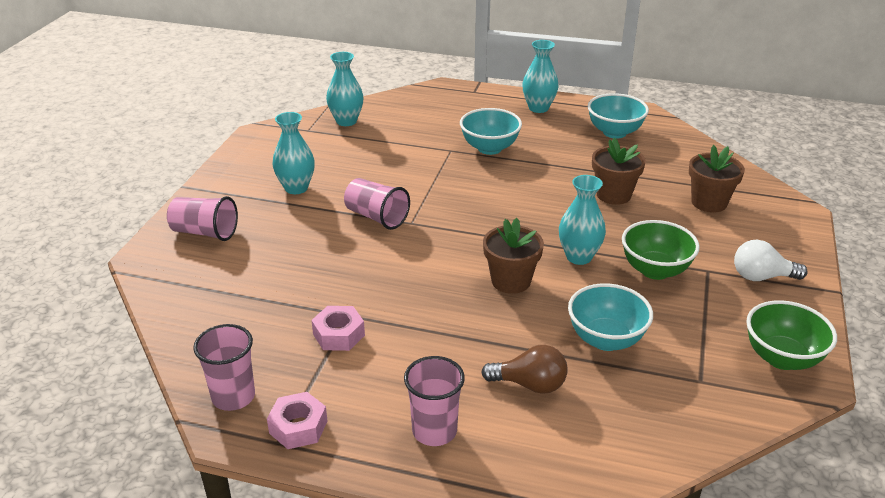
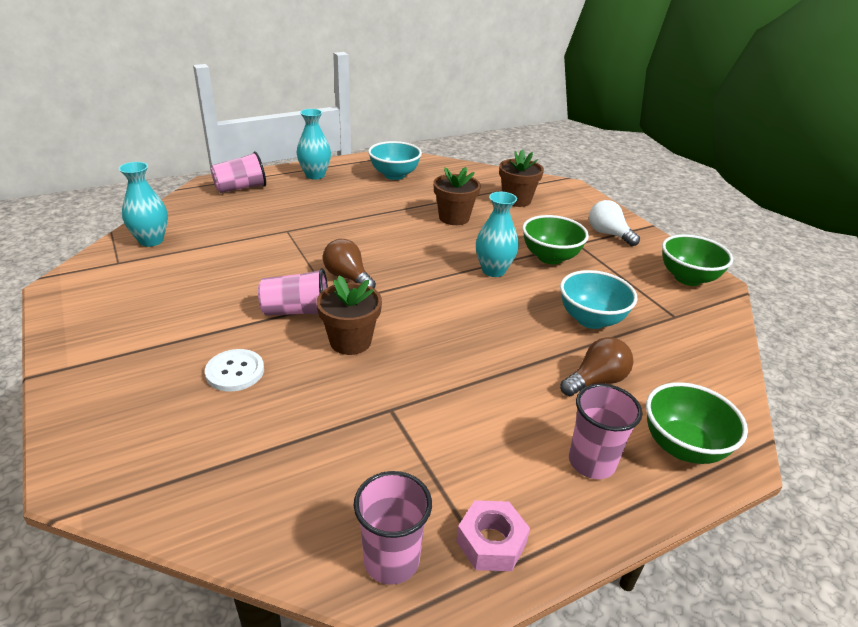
camera: 45 degrees left, 0 degrees up
(205, 232) = (126, 412): pink cup -> pink cup (241, 188)
(288, 239) = (235, 371): none -> white button
(296, 188) = (178, 320): turquoise vase -> none
(339, 335) = (406, 432): pink nut -> none
(446, 208) = (348, 277): none -> brown light bulb
(489, 148) = (318, 217): turquoise bowl -> none
(511, 281) = (475, 311): brown flower pot -> brown flower pot (350, 341)
(524, 469) = (682, 447): none -> green bowl
(761, 277) = (608, 234): white light bulb -> white light bulb turned 90 degrees clockwise

